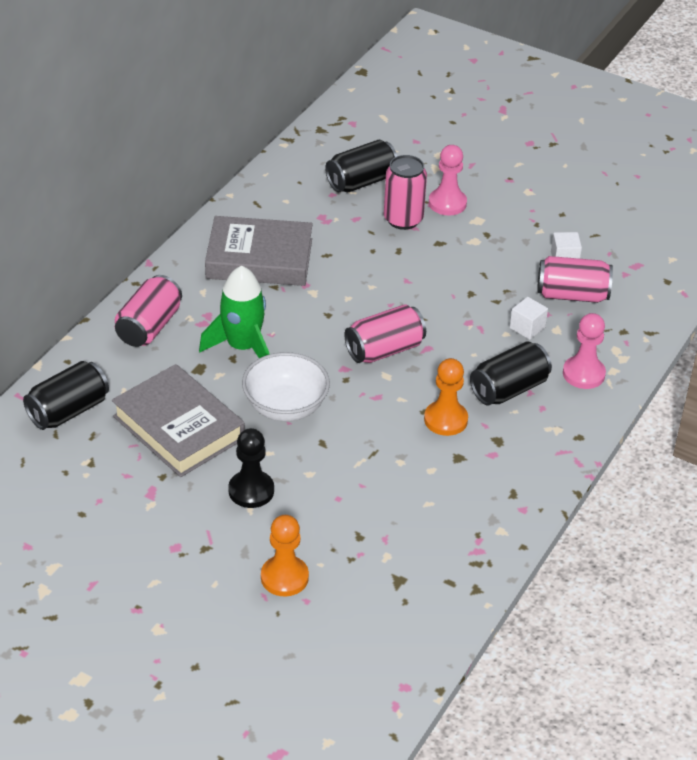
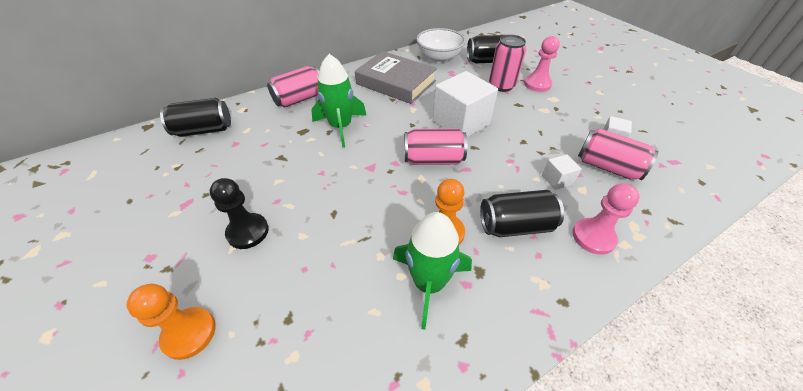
camera: 30 degrees right, 5 degrees up
(178, 428) = (251, 164): grey book -> none
(285, 407) = (331, 176): white bowl -> white bowl (439, 58)
(385, 292) = (461, 123): none -> white cube
(460, 466) = (429, 283): none -> green rocket

